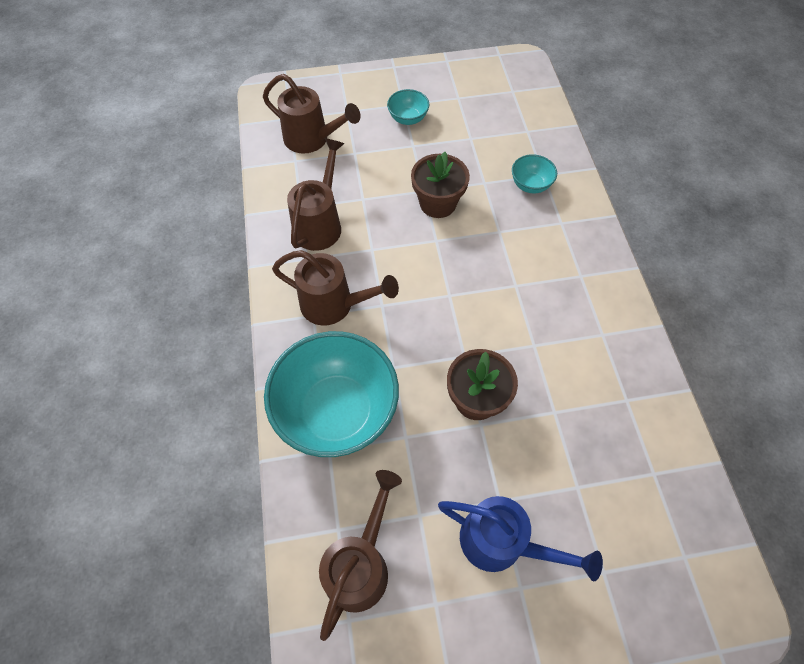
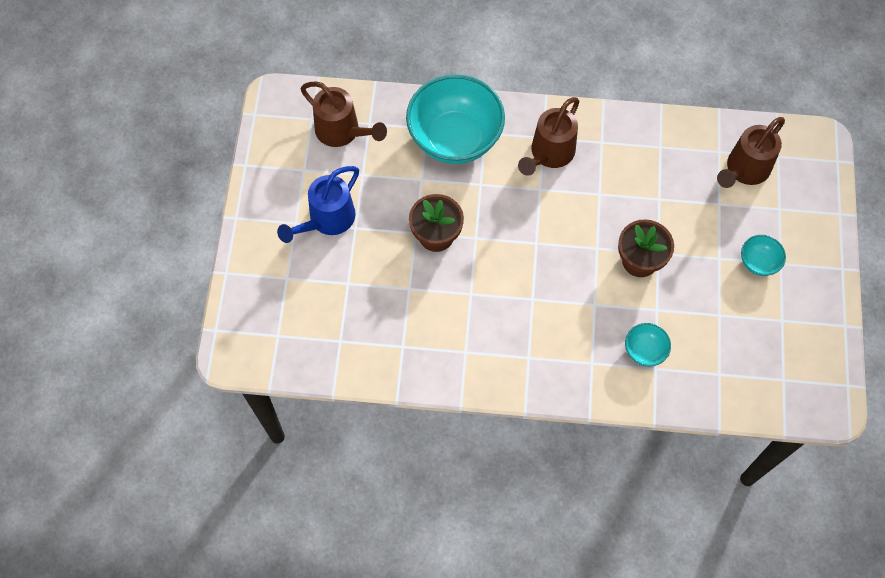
camera: 105 degrees right, 5 degrees up
(320, 224) = (637, 159): brown watering can -> none

